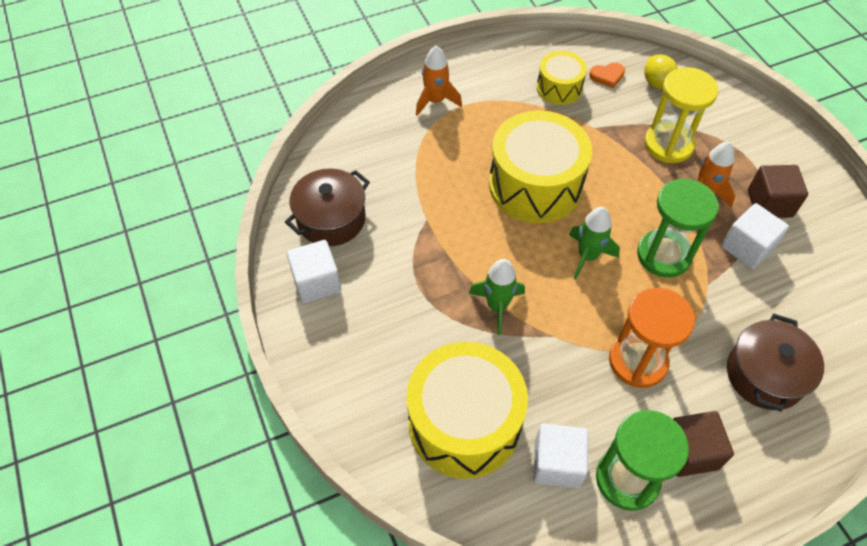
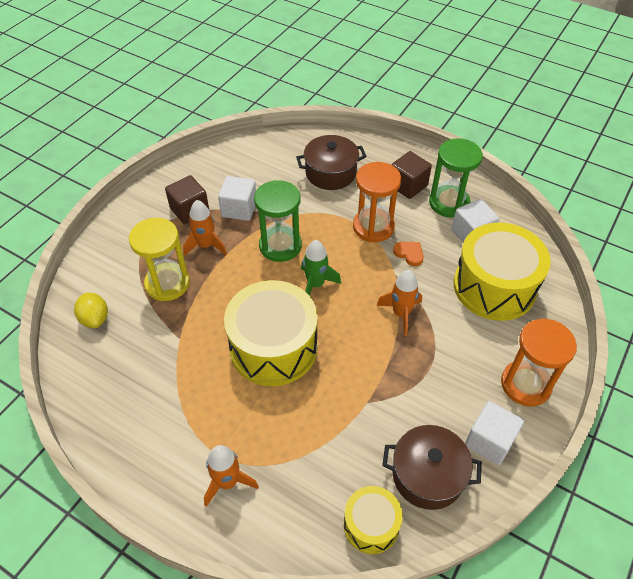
camera: 125 degrees left, 5 degrees down
(337, 354) = (525, 384): none -> orange hourglass
(497, 306) = (401, 313): green rocket -> orange rocket
(559, 88) = (144, 387): yellow drum -> yellow drum (371, 525)
(607, 76) = (105, 358): orange heart -> orange heart (409, 254)
(657, 84) = (95, 319): yellow lemon -> yellow lemon turned 60 degrees counterclockwise

